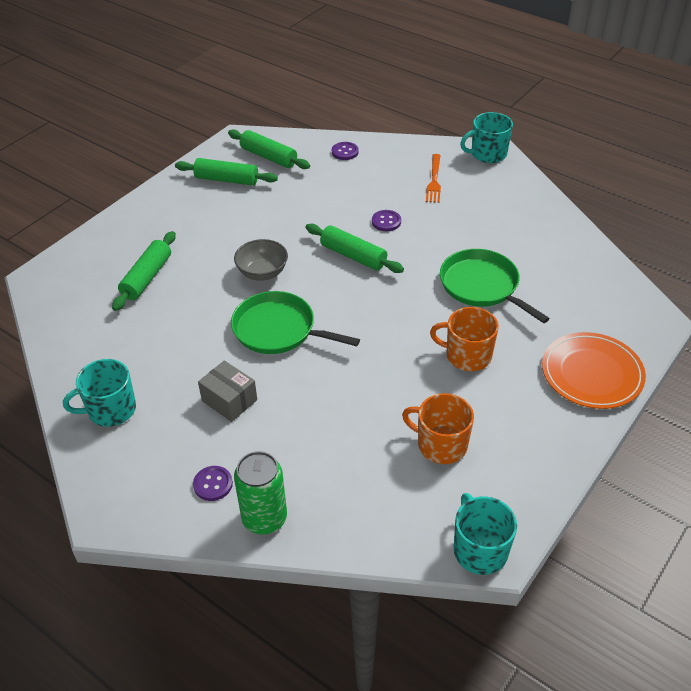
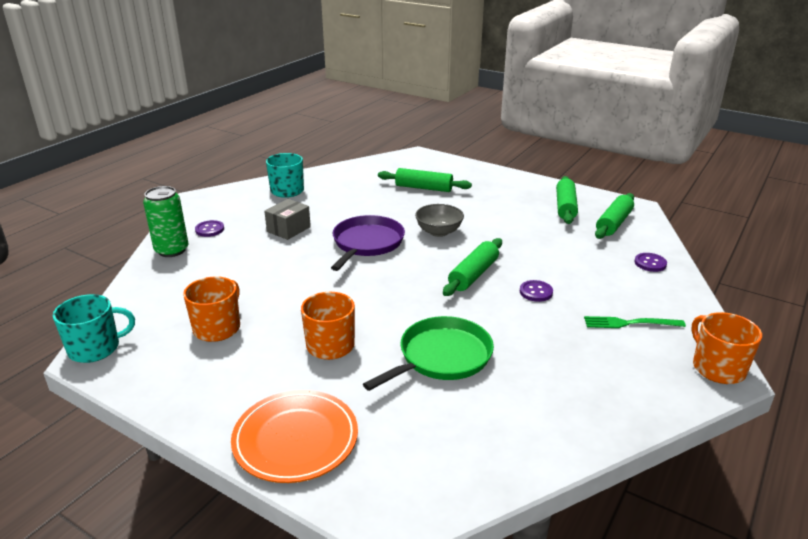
camera: 85 degrees right, 15 degrees down
(278, 329) = (367, 243): green pan -> purple pan
(434, 181) = (629, 323): orange fork -> green fork
(488, 154) = (717, 368): turquoise mug -> orange mug

